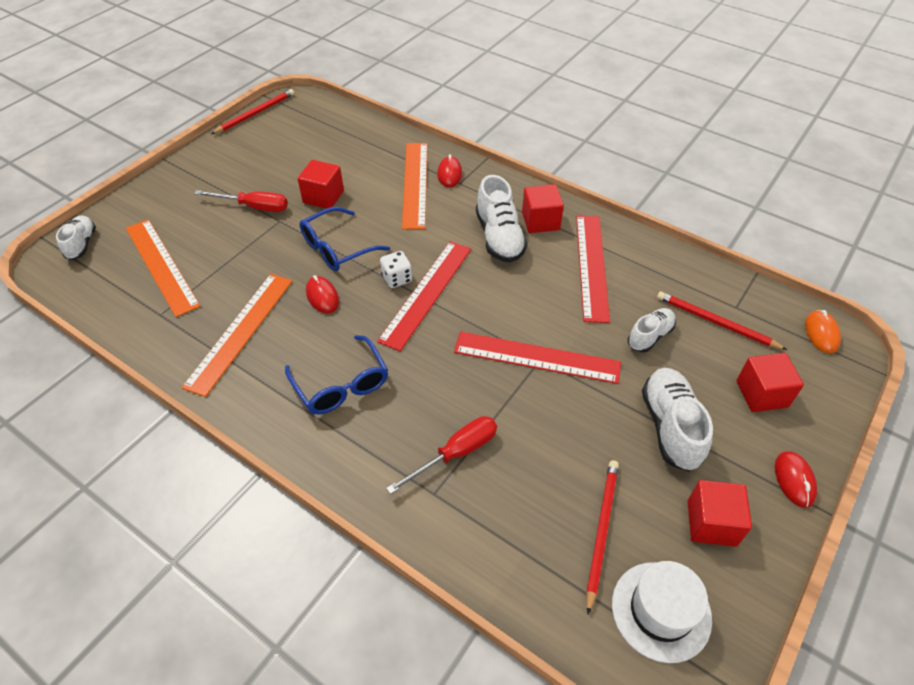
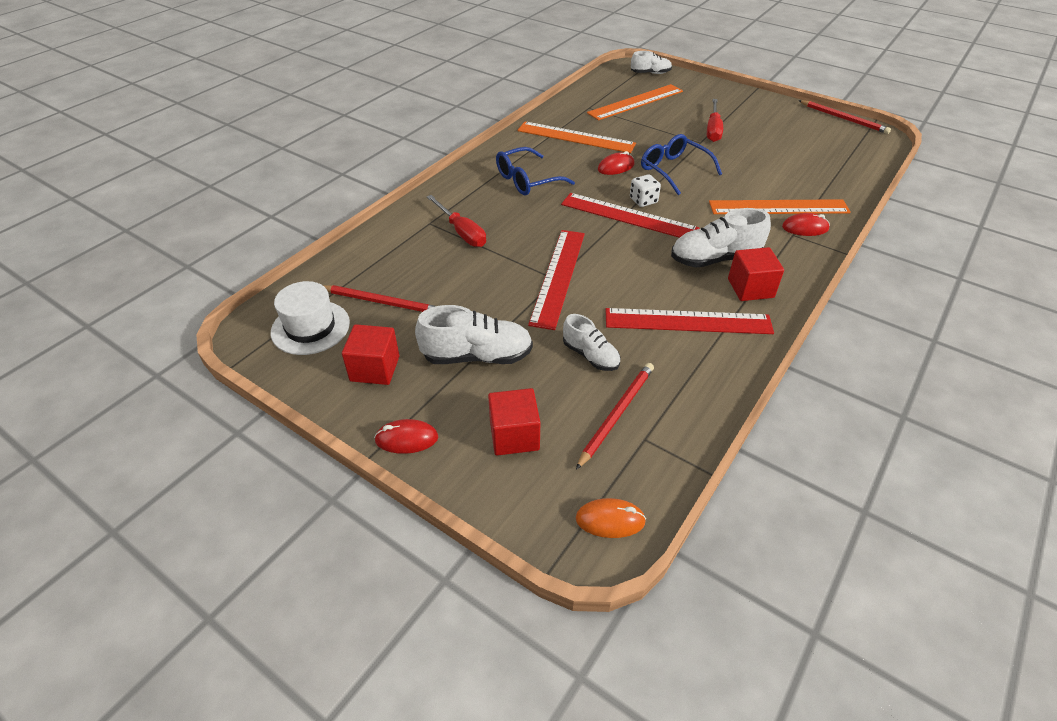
camera: 90 degrees right, 5 degrees down
(323, 197) = (738, 160): red cube -> none

